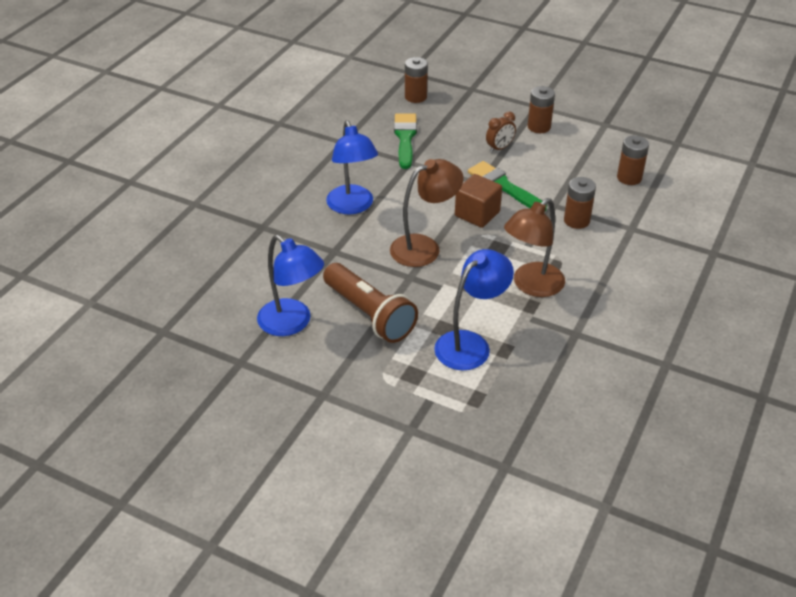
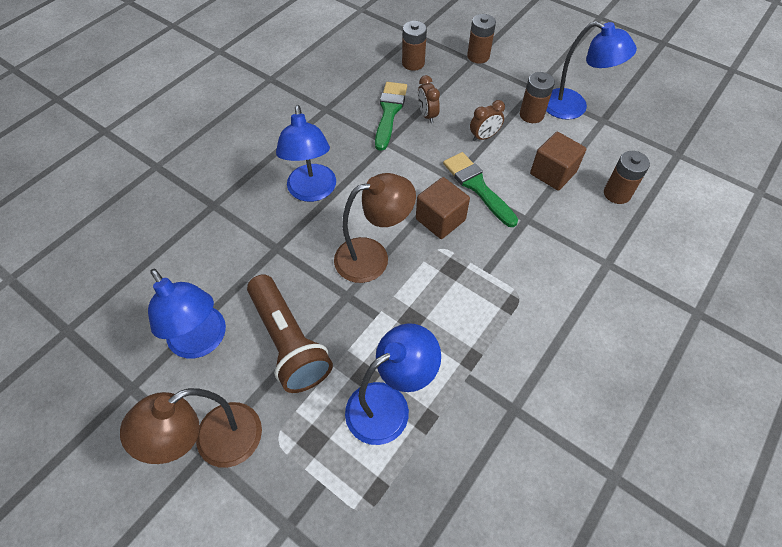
camera: 10 degrees right, 15 degrees up
(441, 137) = (427, 115): none -> brown clock
(531, 286) = (478, 329): brown lamp -> brown lamp (215, 443)
(569, 169) = (553, 173): none -> brown cube
(576, 117) = (573, 107): none -> blue lamp
(576, 220) = (547, 244): brown battery -> brown battery (478, 56)

